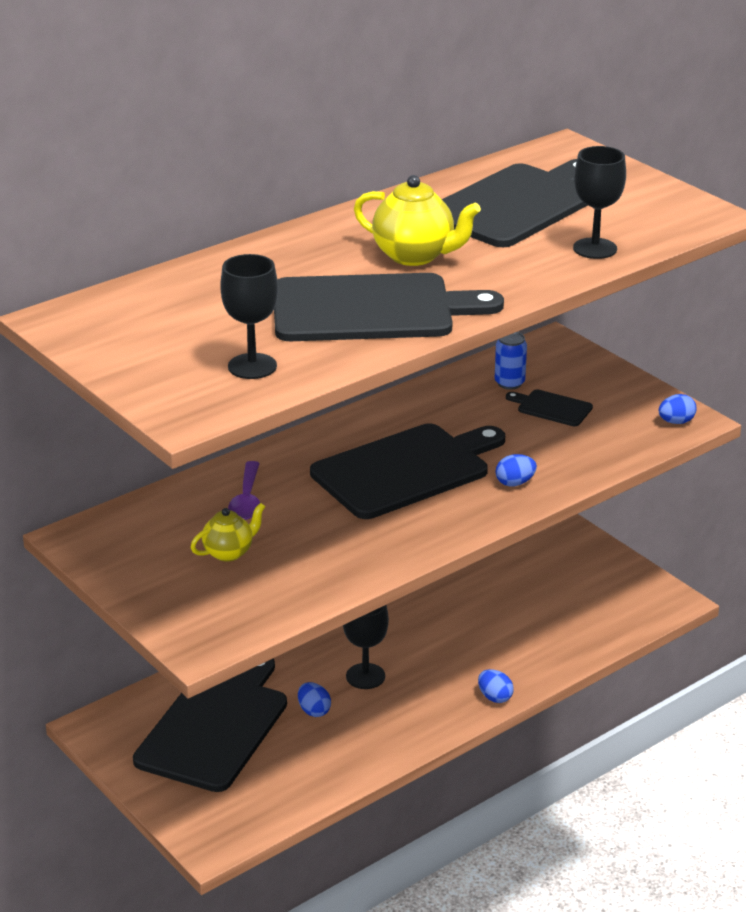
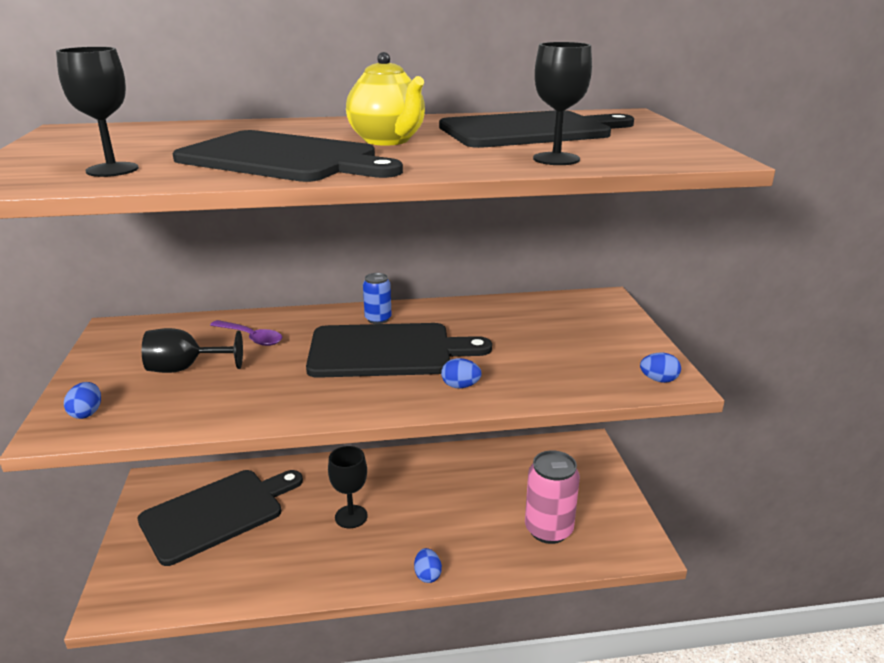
camera: 30 degrees right, 5 degrees down
(229, 552) = (185, 368): yellow teapot -> black goblet
(247, 499) = (251, 337): purple spoon -> purple spoon turned 90 degrees counterclockwise
(314, 711) = (290, 529): blue egg -> blue egg (87, 413)
(509, 383) = (540, 315): blue can -> blue can (378, 319)
(551, 408) = (555, 340): black cutting board -> none
(572, 616) = (548, 530): none -> pink can

